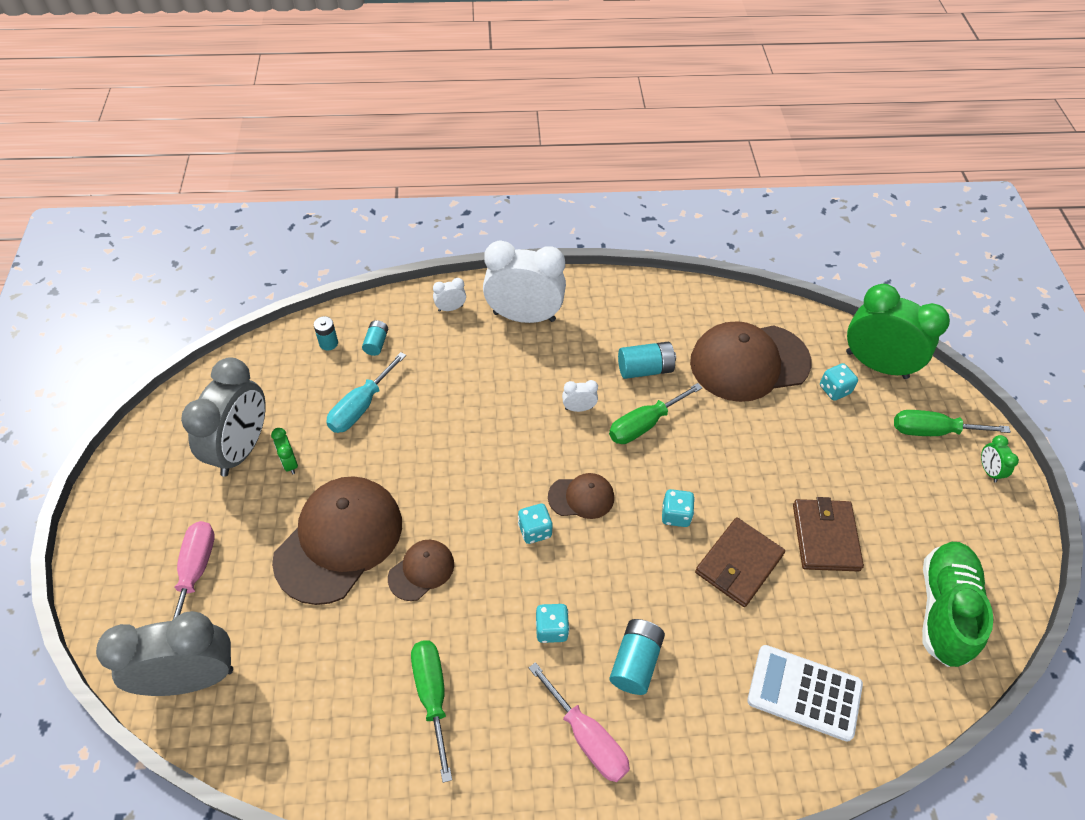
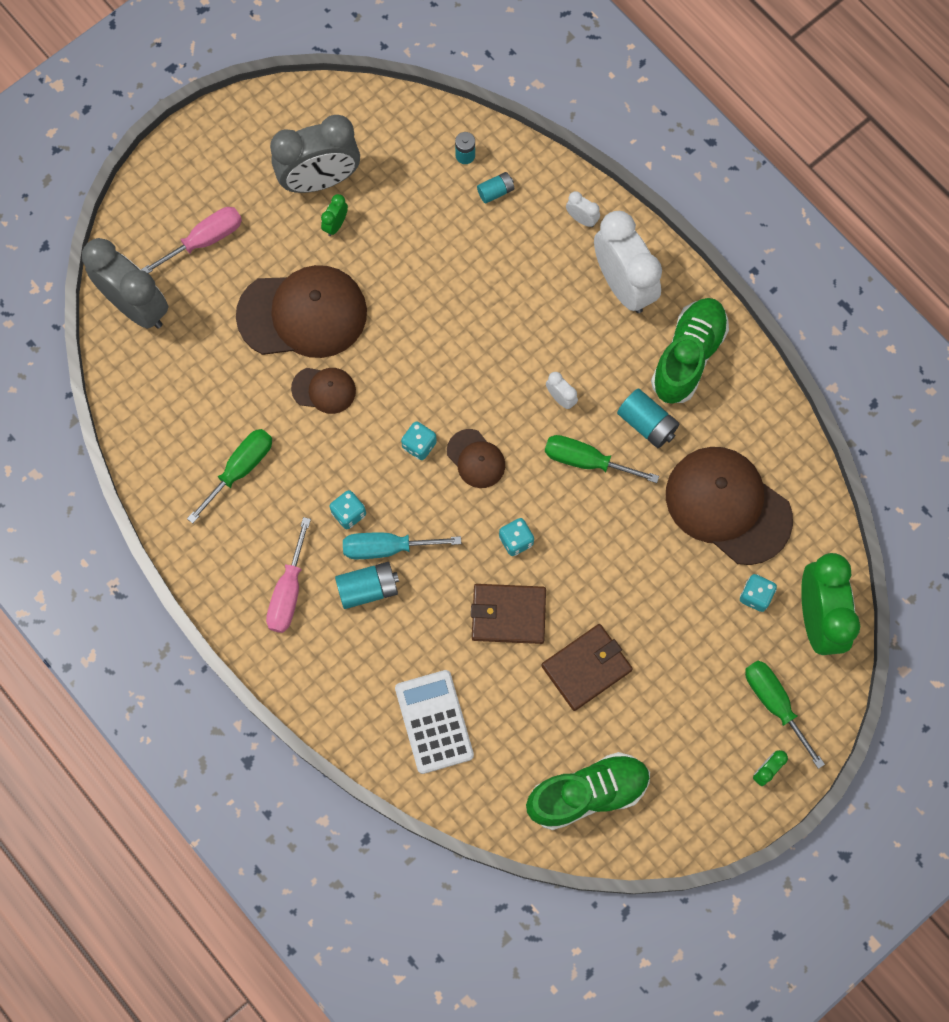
camera: 55 degrees right, 20 degrees up
(361, 407) = (425, 232): turquoise screwdriver -> turquoise screwdriver (386, 548)
(613, 315) = (688, 357): none -> green shoe

